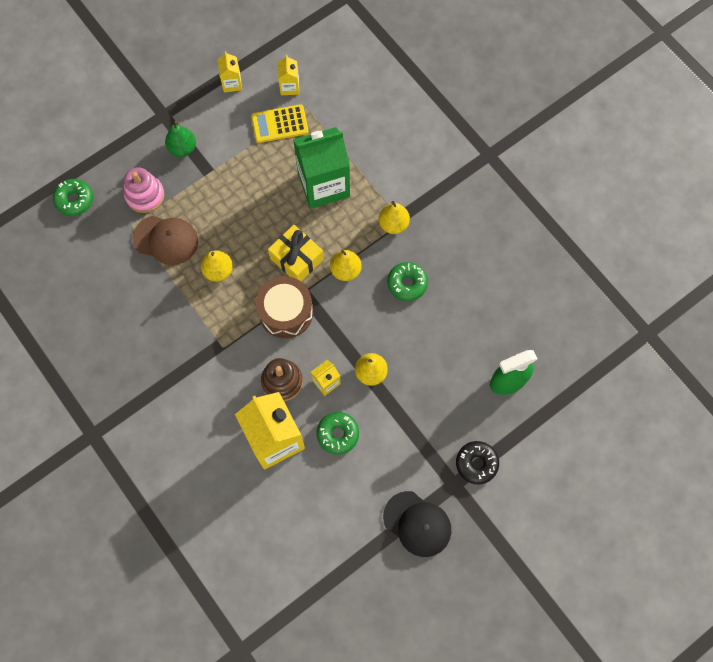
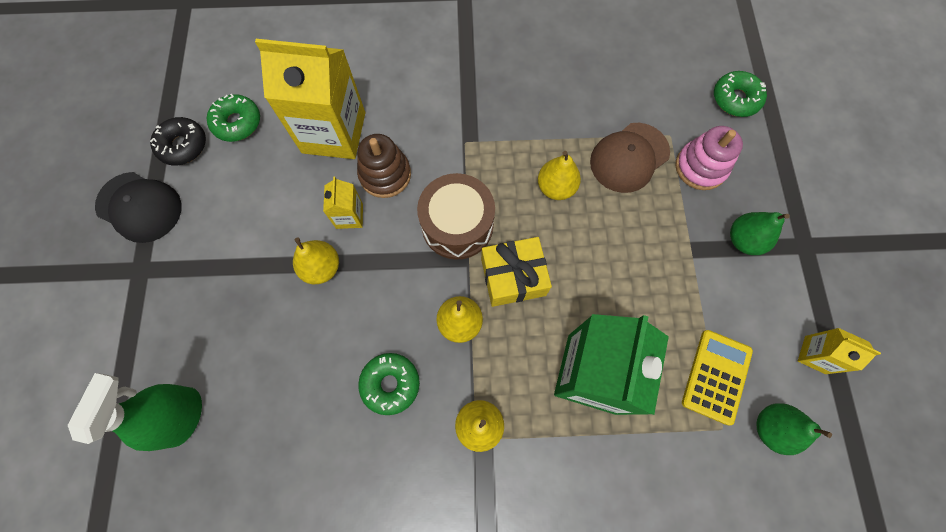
camera: 125 degrees right, 0 degrees up
(289, 87) = (771, 428): yellow carton -> green pear
(338, 434) = (288, 192): green donut -> green donut (237, 123)
(417, 524) = (139, 207): black cap -> black cap turned 135 degrees counterclockwise
(476, 463) = (136, 309): black donut -> black donut (183, 146)

